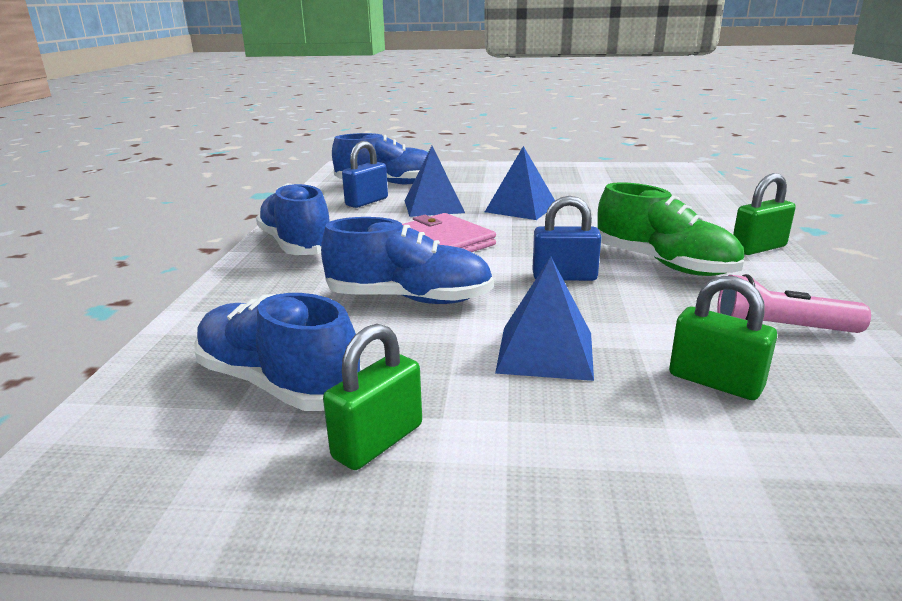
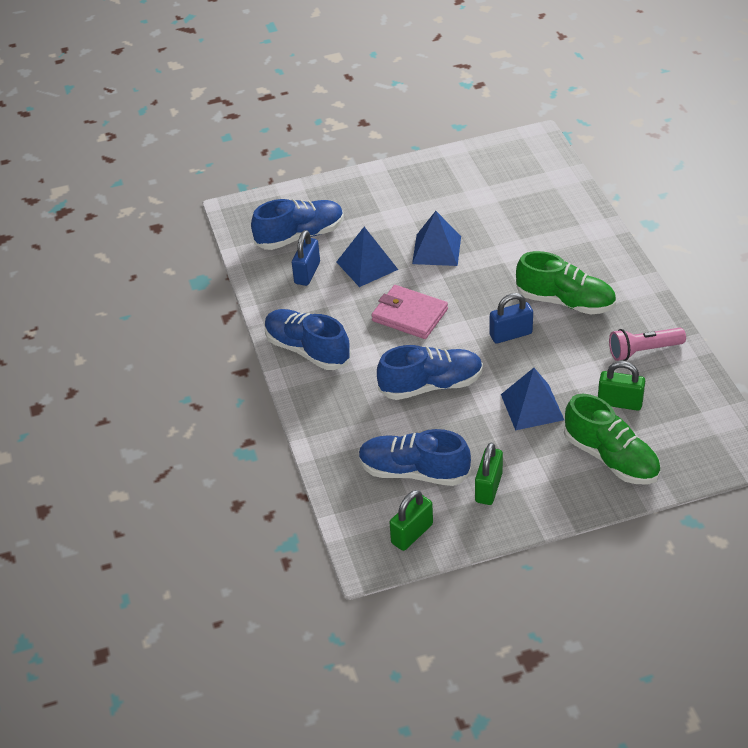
camera: 20 degrees left, 20 degrees up
(665, 462) = (611, 458): none -> green shoe
(758, 248) = (618, 264): green padlock -> green padlock (412, 534)

